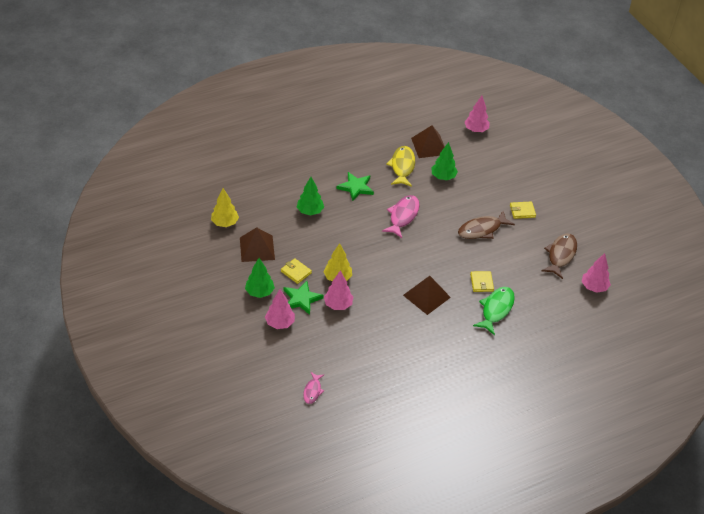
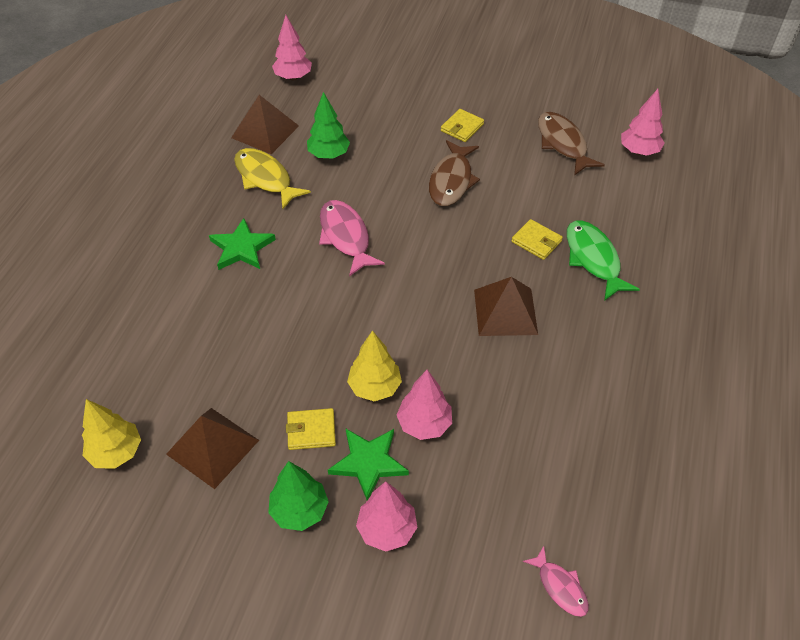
camera: 45 degrees left, 5 degrees up
(310, 211) = (221, 328): green tree -> none

